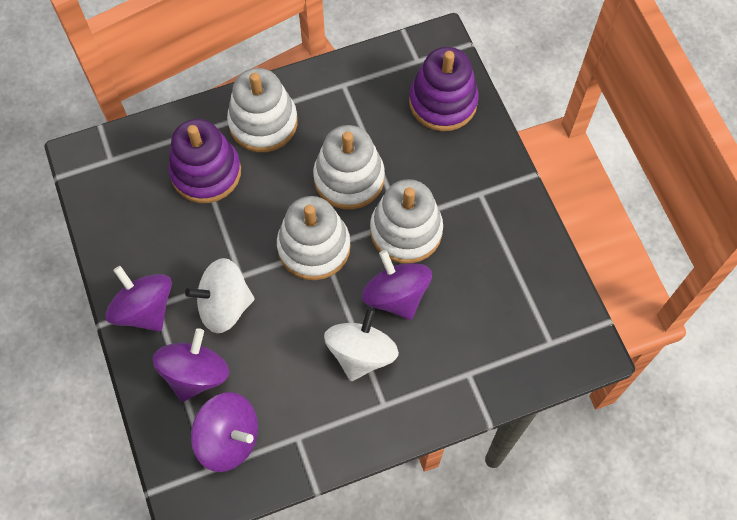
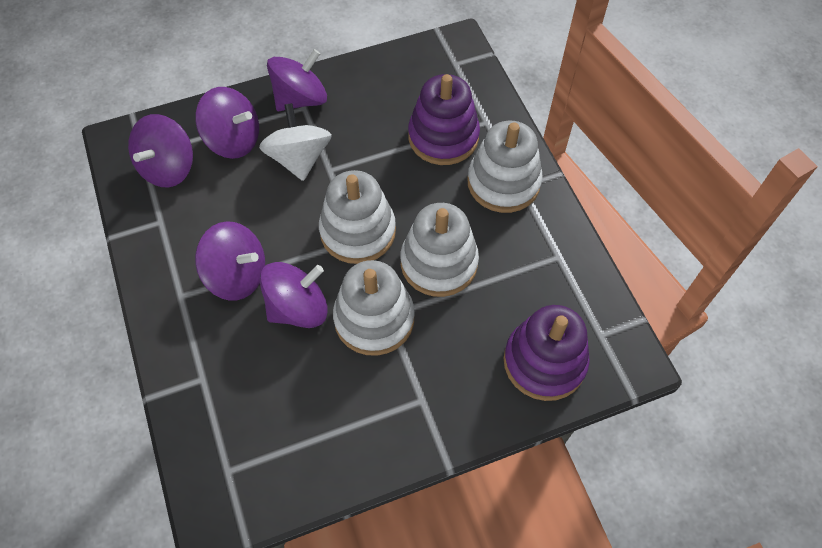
camera: 90 degrees right, 5 degrees down
(361, 353) = (237, 275): white spinning top -> purple spinning top

